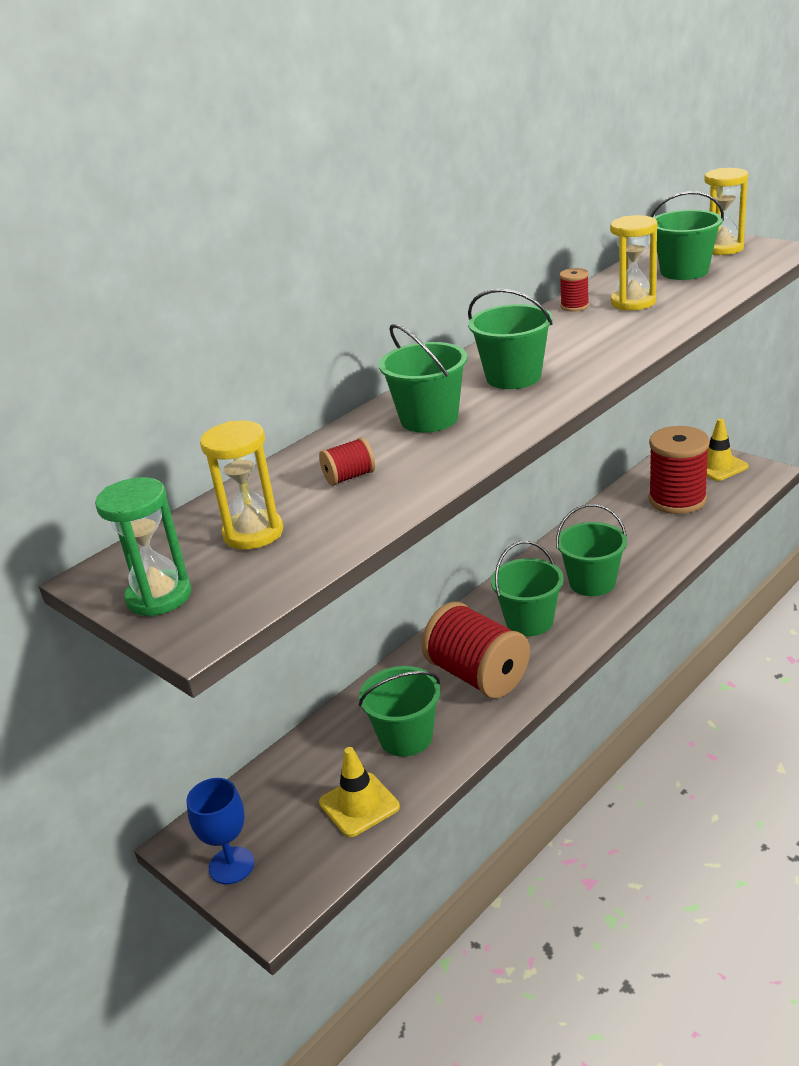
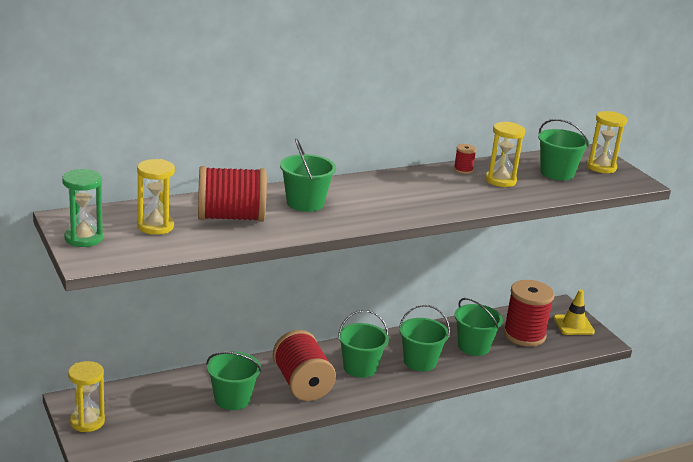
camera: 15 degrees right, 5 degrees down
(231, 865) = (87, 422): blue goblet -> yellow hourglass
(349, 477) = (231, 217): red spool -> red spool, size x2.34
(359, 805) = (178, 421): yellow traffic cone -> none
(513, 377) = (377, 198): green bucket -> green bucket (473, 346)

